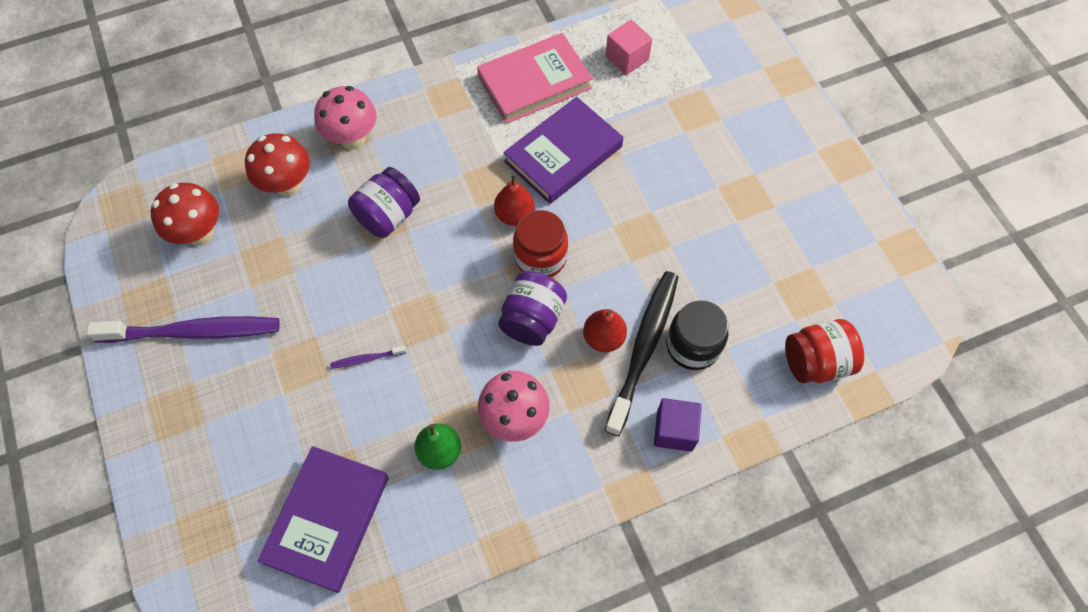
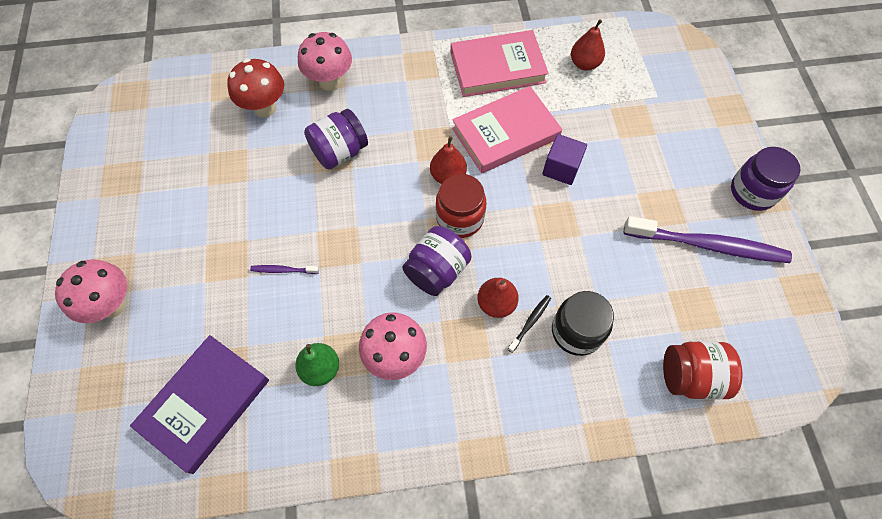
camera: 15 degrees right, 0 degrees up
(188, 443) = (112, 305): none -> pink mushroom
(193, 332) = (149, 211): purple toothbrush -> purple toothbrush (708, 245)
(200, 234) = (181, 132): red mushroom -> none
(563, 154) = (505, 133): purple book -> pink book
(627, 58) = (584, 64): pink cube -> red pear
(643, 348) = (530, 322): black toothbrush -> black toothbrush, size x0.41
(674, 430) = (538, 406): purple cube -> purple cube (561, 168)
(833, 159) = (752, 192): none -> purple jar

